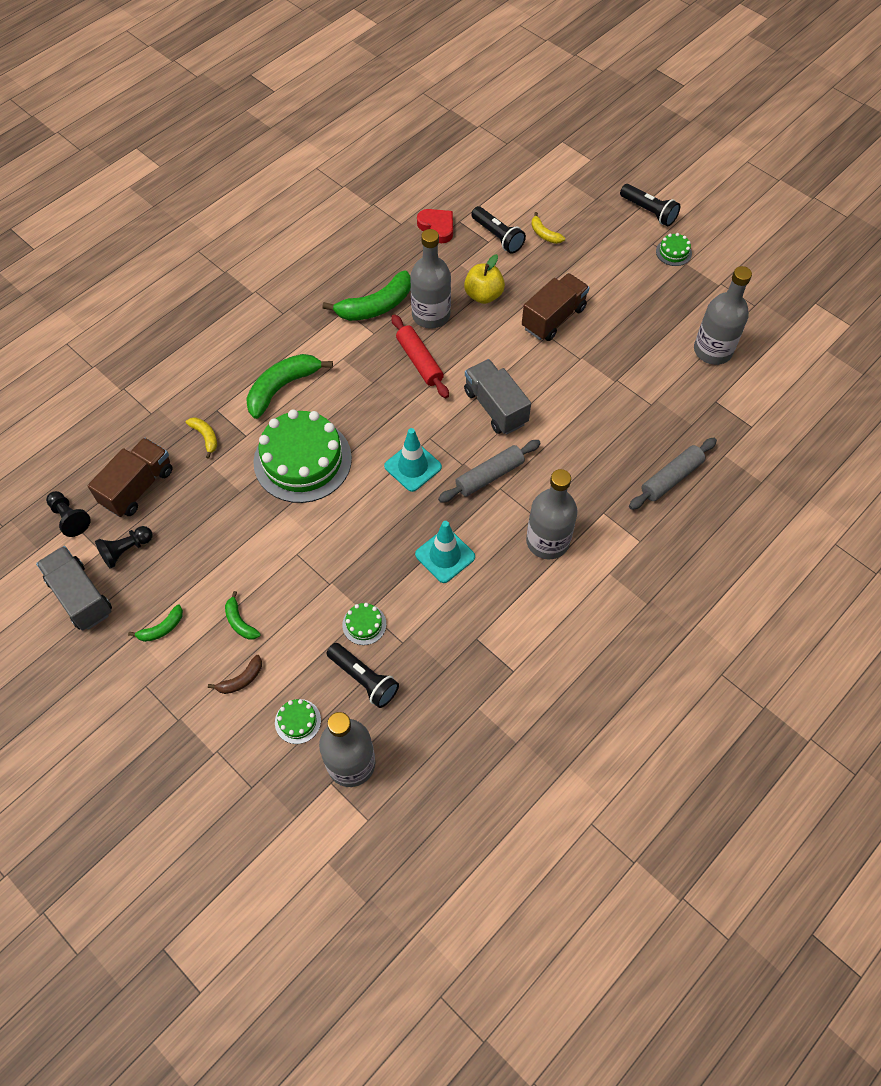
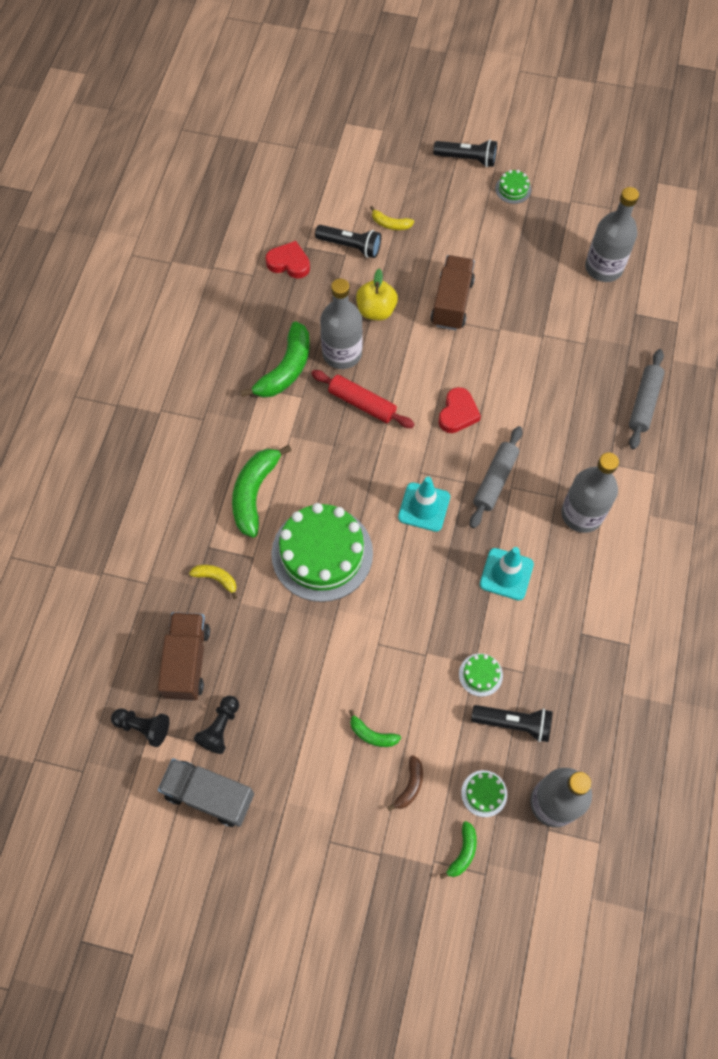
camera: 30 degrees left, 5 degrees up
(162, 628) = (306, 781): green banana -> green banana (463, 852)
(495, 407) = (458, 413): grey truck -> red heart

